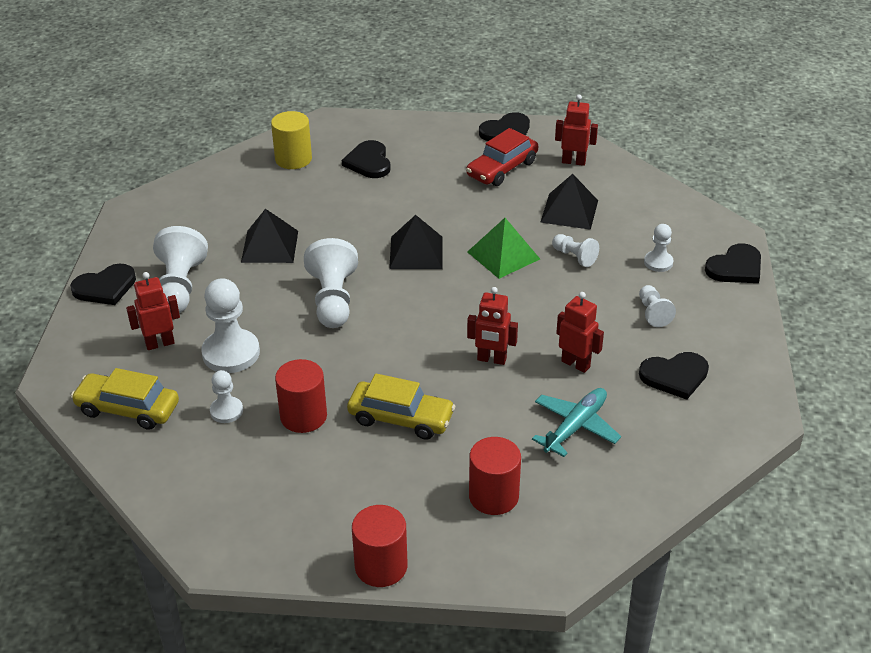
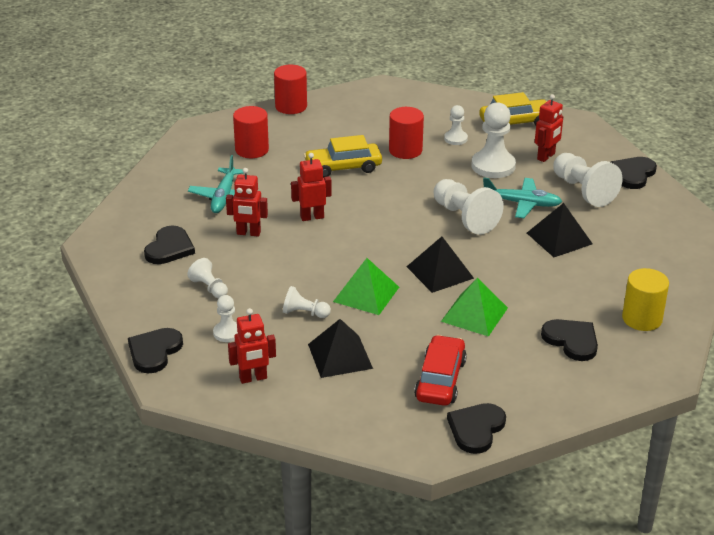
camera: 150 degrees right, 5 degrees down
(258, 295) = (522, 203): none -> turquoise plane
(424, 206) = (474, 314): none -> green pyramid
(573, 161) = (376, 415): red robot -> red robot (253, 378)
(675, 376) = (169, 248): black heart -> black heart turned 150 degrees clockwise

